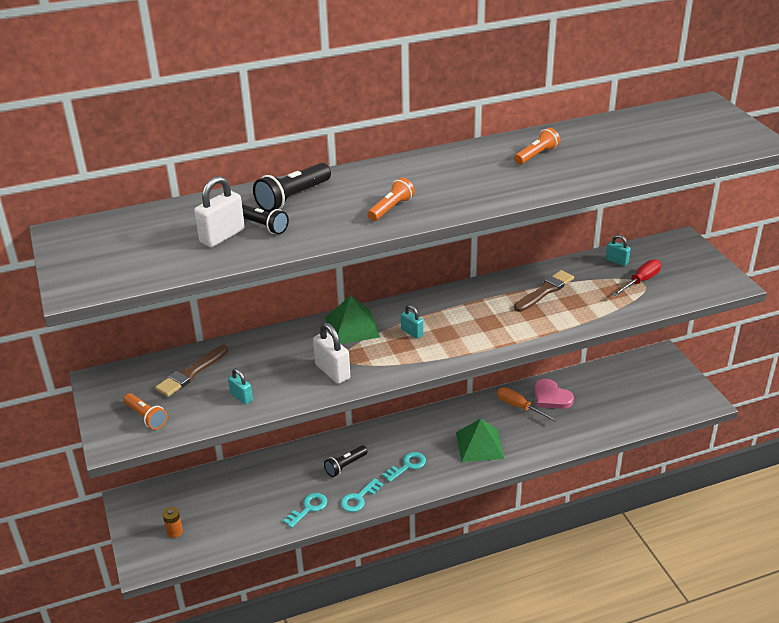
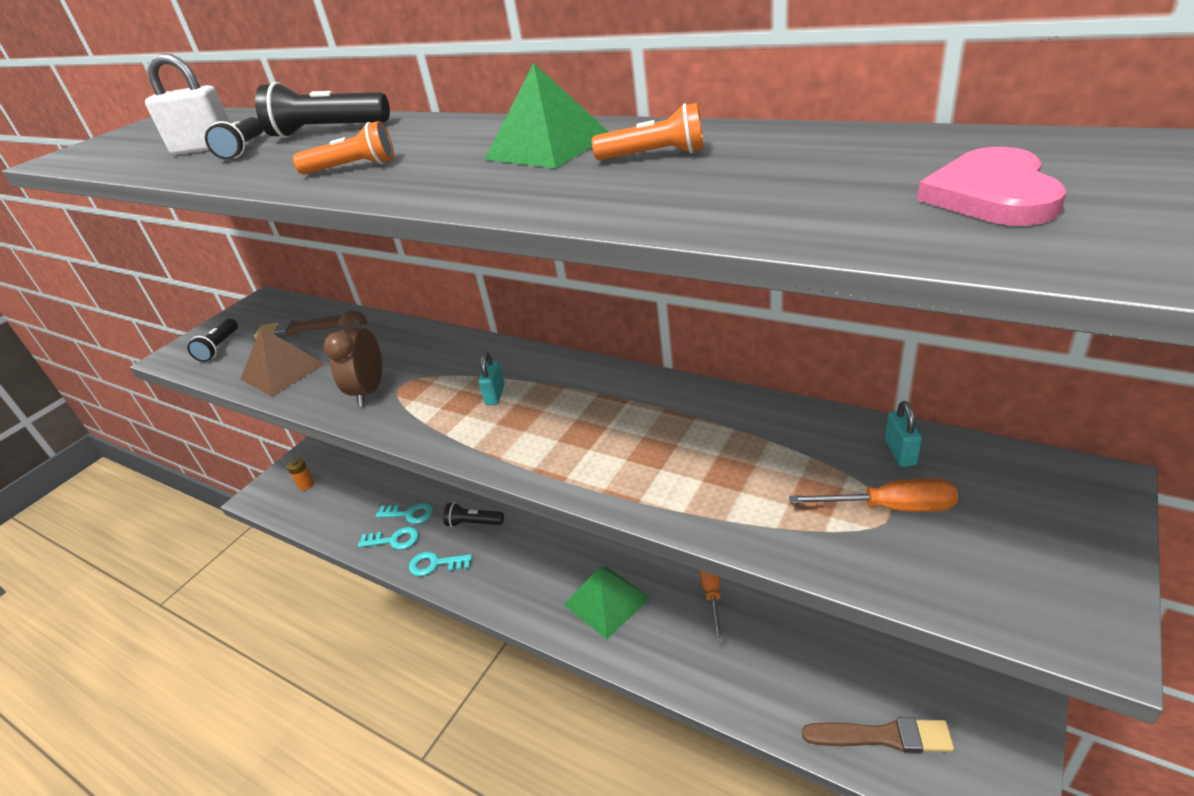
camera: 55 degrees right, 0 degrees up
(146, 417) = (219, 347): orange flashlight -> black flashlight
(241, 397) = (282, 371): turquoise padlock -> brown pyramid
(332, 372) = (369, 392): white padlock -> brown clock
(352, 327) = (463, 356): green pyramid -> green pyramid (548, 147)
(407, 466) = (515, 566): turquoise key -> turquoise key (409, 514)
(545, 291) = (717, 435): brown brush -> brown brush (882, 736)
(551, 397) = (766, 607): pink heart -> pink heart (992, 195)
(640, 281) = (890, 507): red screwdriver -> orange screwdriver

